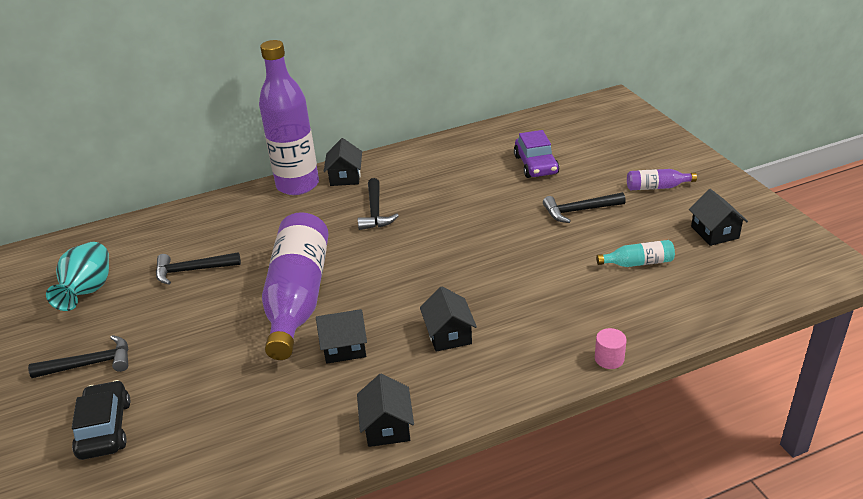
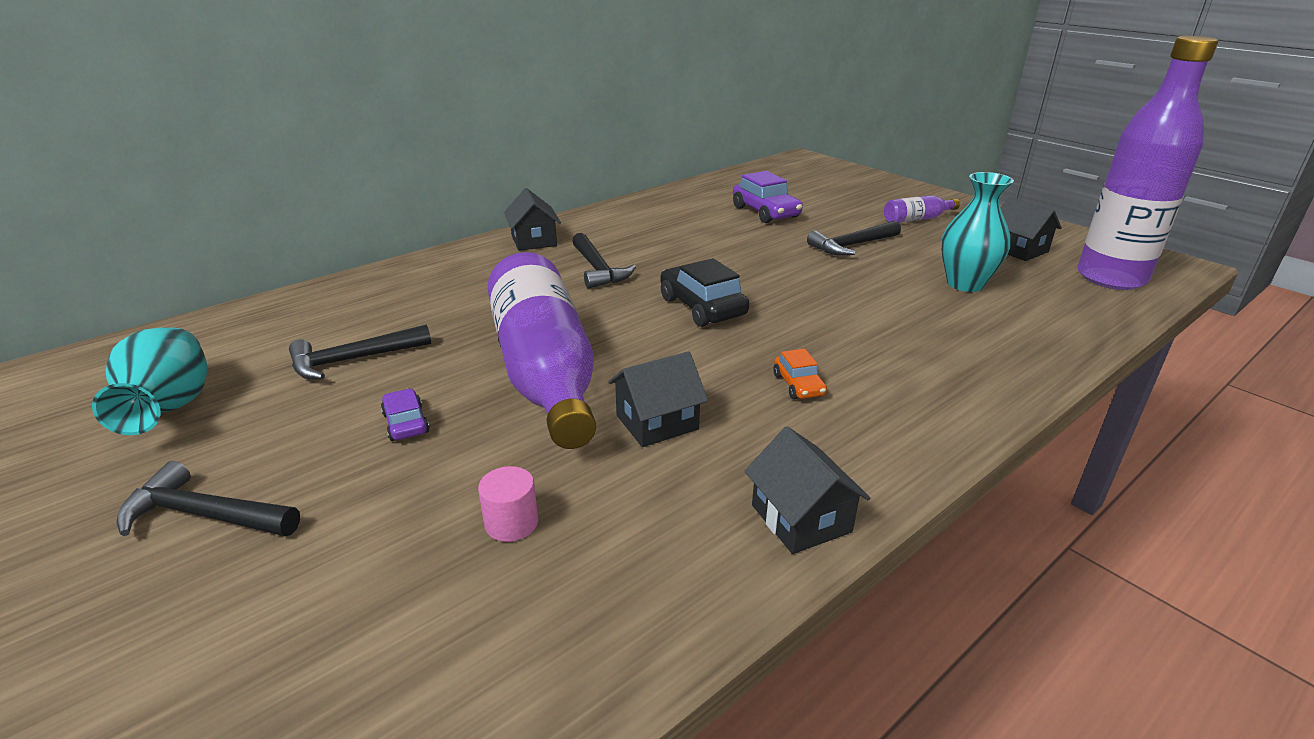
camera: 20 degrees left, 5 degrees down
(90, 364) = (204, 515): black hammer -> black hammer turned 135 degrees counterclockwise
(105, 429) = (269, 622): black car -> black car (702, 307)
(205, 323) = (406, 423): none -> purple car
(297, 185) = (471, 253): purple bottle -> purple bottle (1111, 278)
(449, 334) = (798, 385): black house -> orange car
(609, 359) = (1030, 382): pink cylinder -> pink cylinder (511, 523)
(638, 263) = (965, 284): turquoise bottle -> turquoise vase

